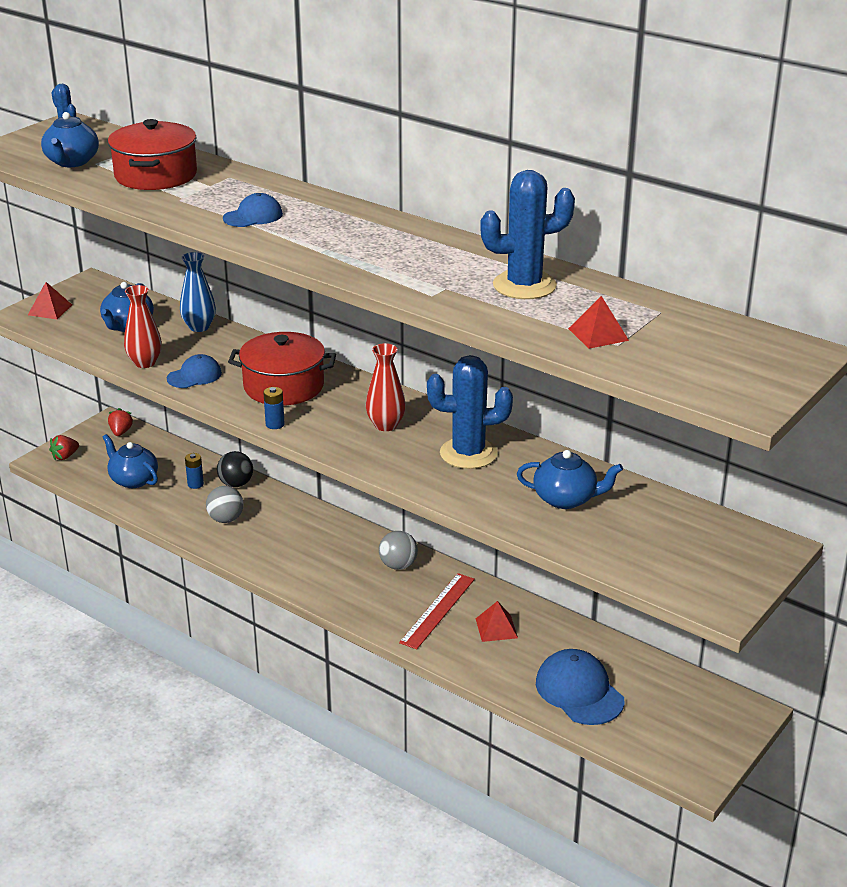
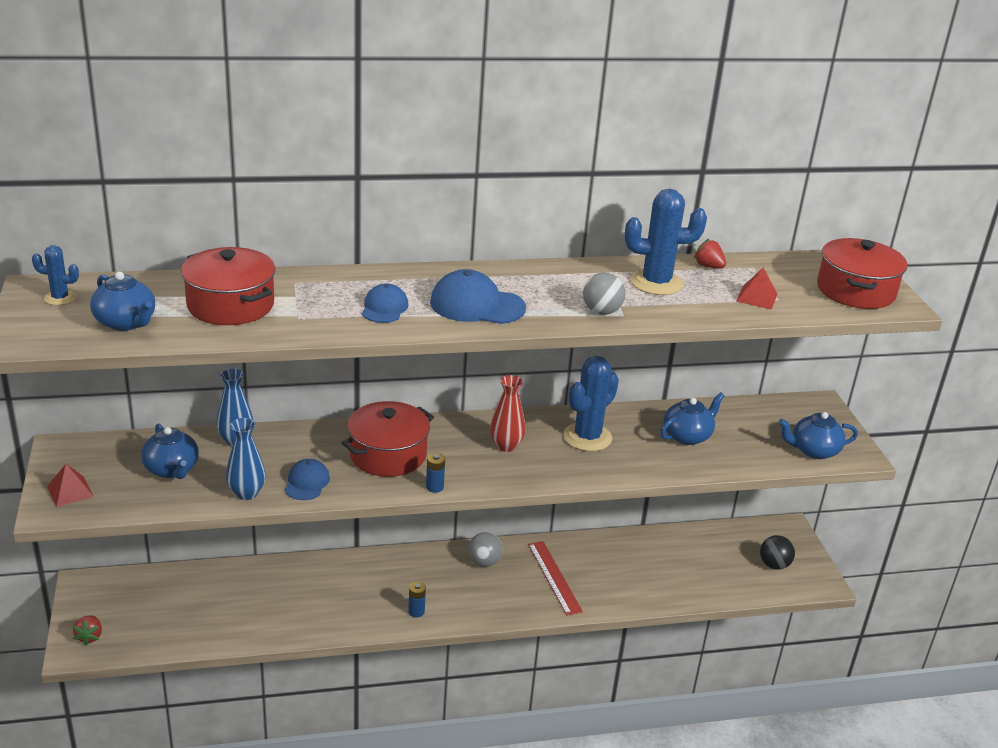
camera: 50 degrees left, 0 degrees up
(121, 432) = (108, 586): red strawberry -> red strawberry (708, 266)
(133, 480) = (186, 619): blue teapot -> blue teapot (813, 450)
(145, 363) = (246, 493): red vase -> blue vase
(195, 484) = (245, 592): blue battery -> blue battery (416, 611)
(226, 519) = (314, 605): grey ball -> grey ball (601, 312)
(236, 484) = (277, 572): black ball -> black ball (774, 565)
(496, 628) = (603, 566): red pyramid -> none
(524, 285) = (656, 283): blue cactus -> blue cactus turned 60 degrees clockwise
(579, 691) = (702, 575): blue cap -> blue cap (477, 305)
(727, 373) = (855, 291): none -> red pot

